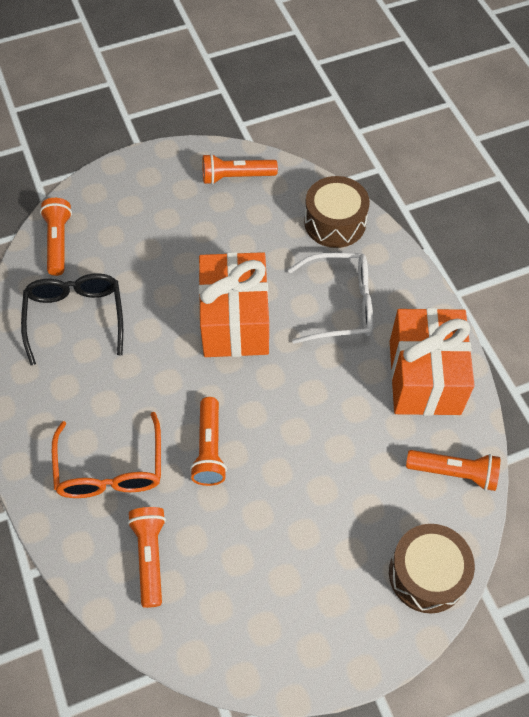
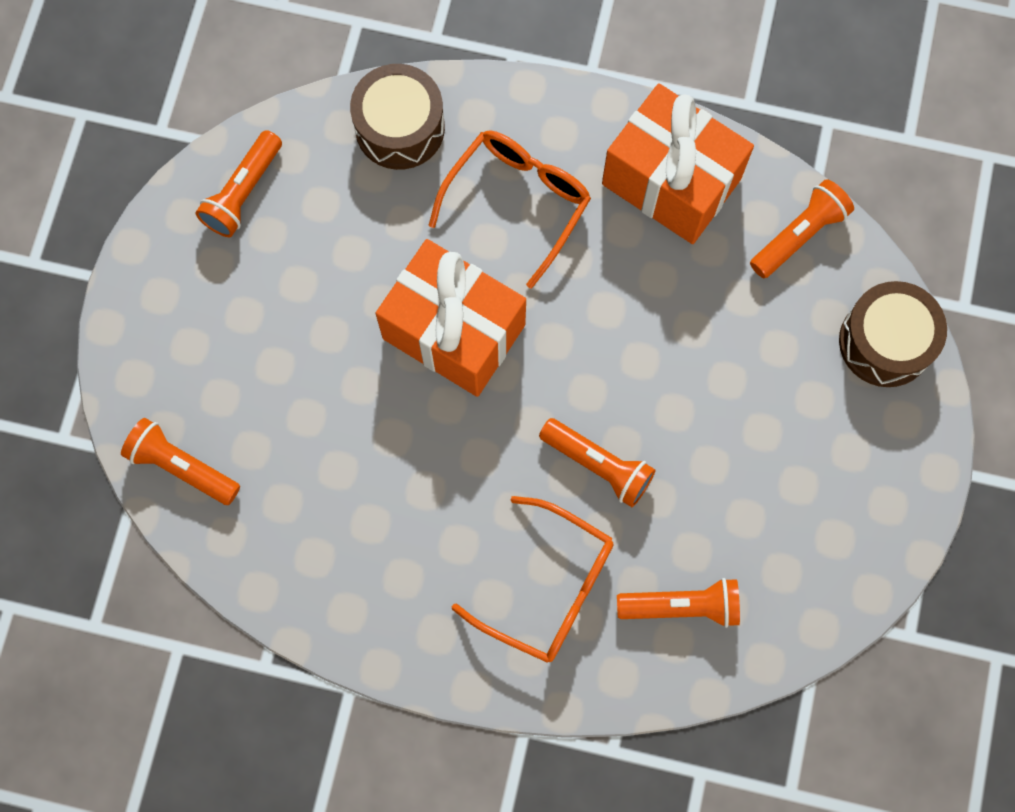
camera: 55 degrees left, 15 degrees up
(75, 317) = (313, 510): black glasses -> none
(150, 556) = (682, 606): orange flashlight -> orange flashlight turned 150 degrees clockwise
(341, 305) = (518, 202): white glasses -> orange glasses

